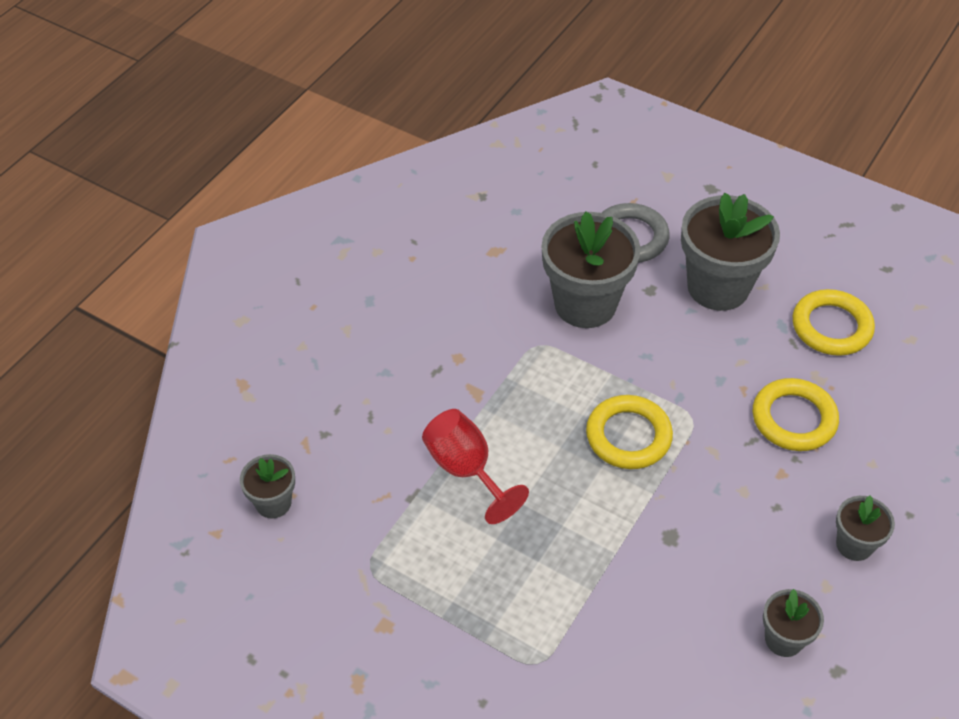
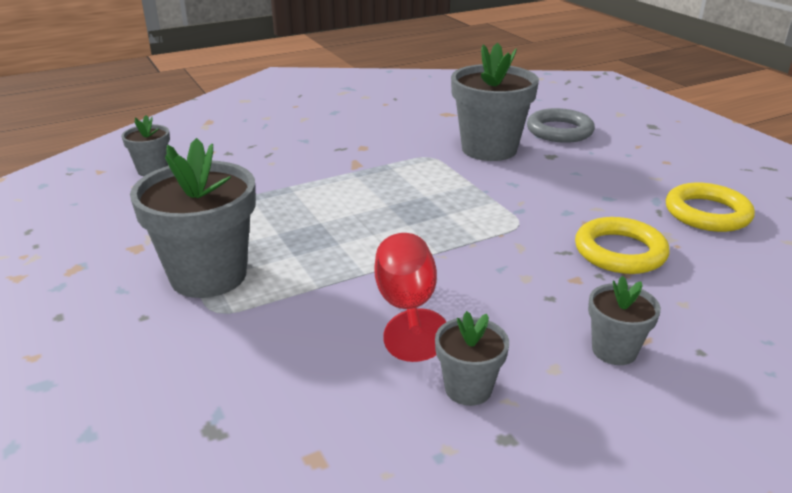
camera: 30 degrees right, 20 degrees down
(466, 469) = (301, 195): red goblet -> red goblet (407, 307)
(628, 436) = (451, 216): yellow ring -> none
(718, 287) = (613, 168): grey flower pot -> grey flower pot (208, 275)

